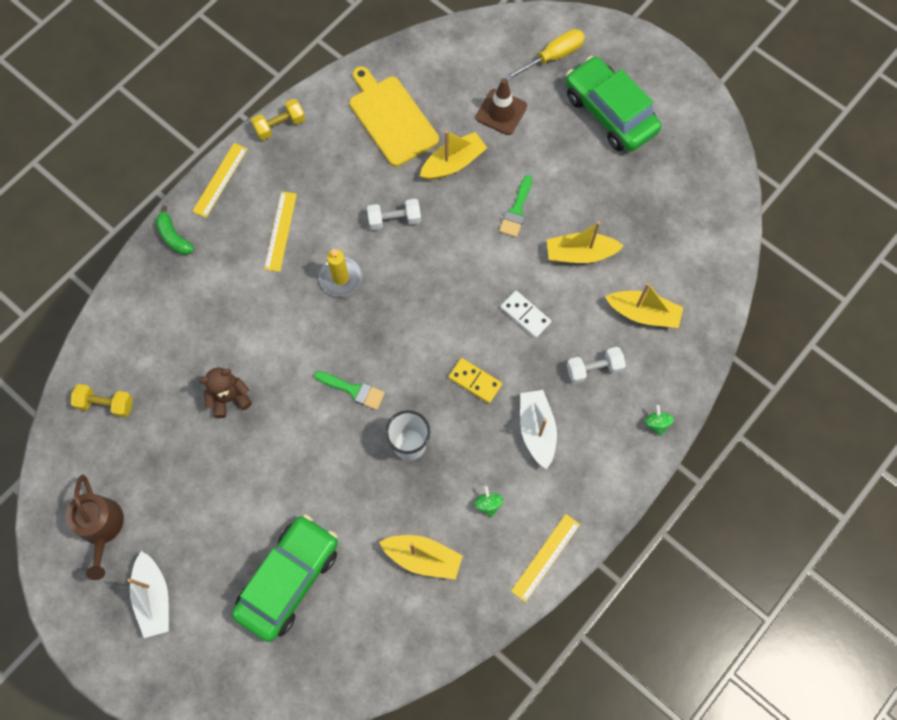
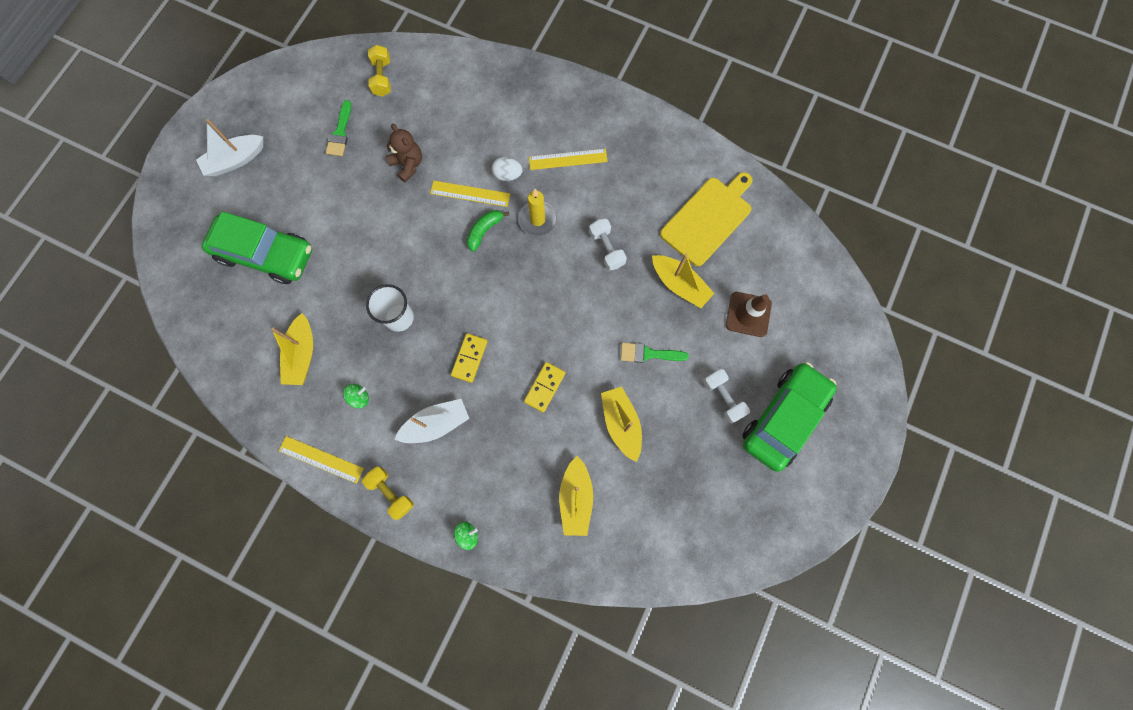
camera: 75 degrees right, 5 degrees up
(101, 527) = (283, 107): brown watering can -> none
(174, 237) = (538, 80): green banana -> green banana (484, 231)
(220, 180) = (601, 98): yellow ruler -> yellow ruler (470, 194)
(278, 296) = (507, 175): none -> white egg
(280, 126) = (669, 129): yellow dumbbell -> yellow dumbbell (391, 493)
(353, 390) = (437, 259): green brush -> green brush (340, 133)
(525, 315) = (545, 387): white domino -> yellow domino
(552, 57) = (827, 348): yellow screwdriver -> none
(594, 369) = (507, 463): white dumbbell -> white dumbbell (723, 398)

